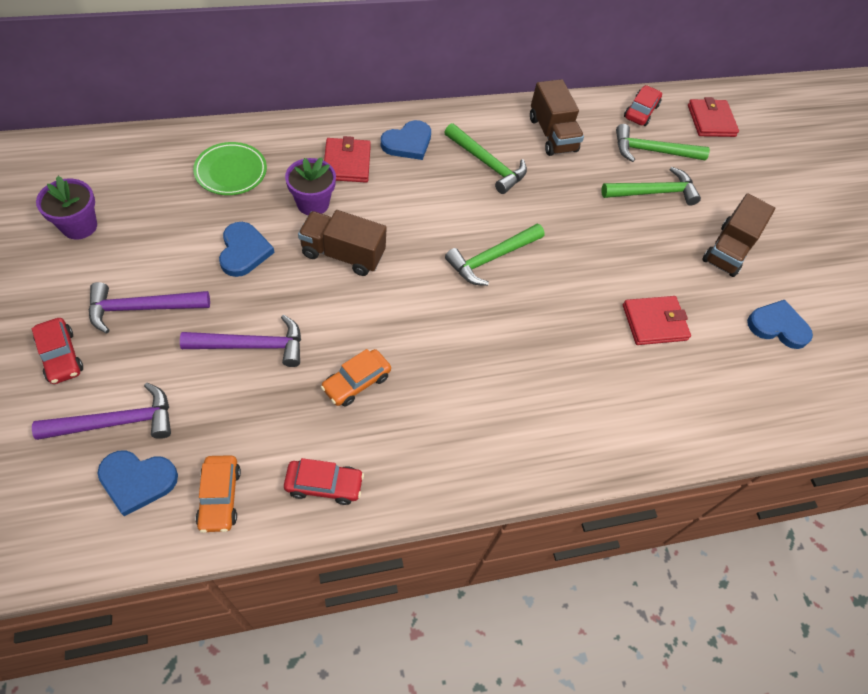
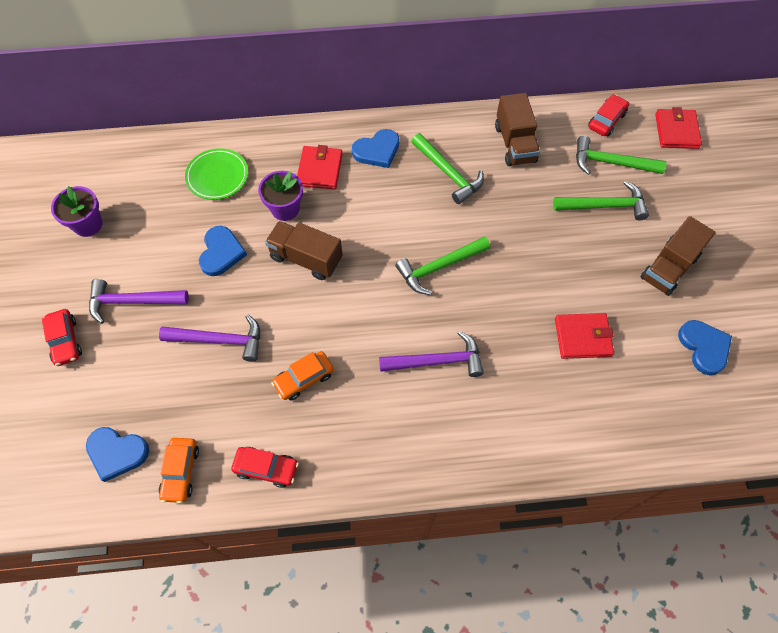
camera: 15 degrees right, 5 degrees up
(116, 422) = (105, 401): purple hammer -> purple hammer (437, 361)
(778, 326) = (704, 347): blue heart -> blue heart turned 45 degrees clockwise

